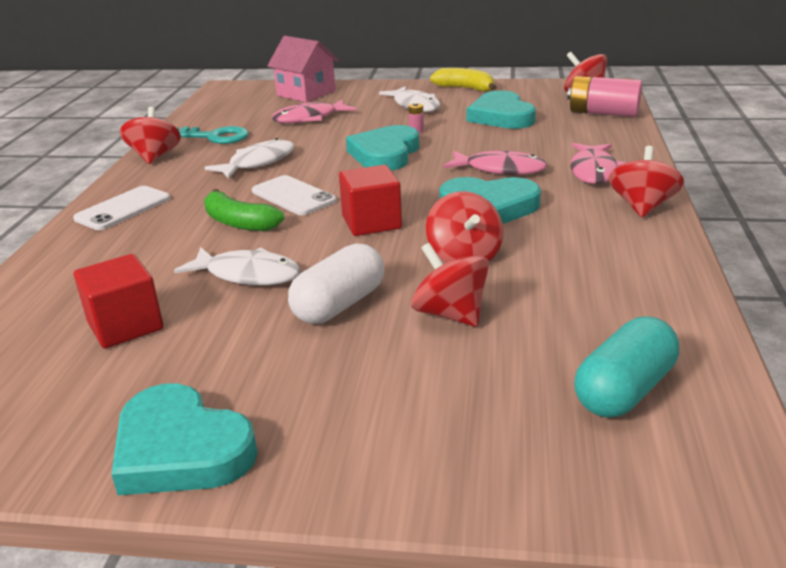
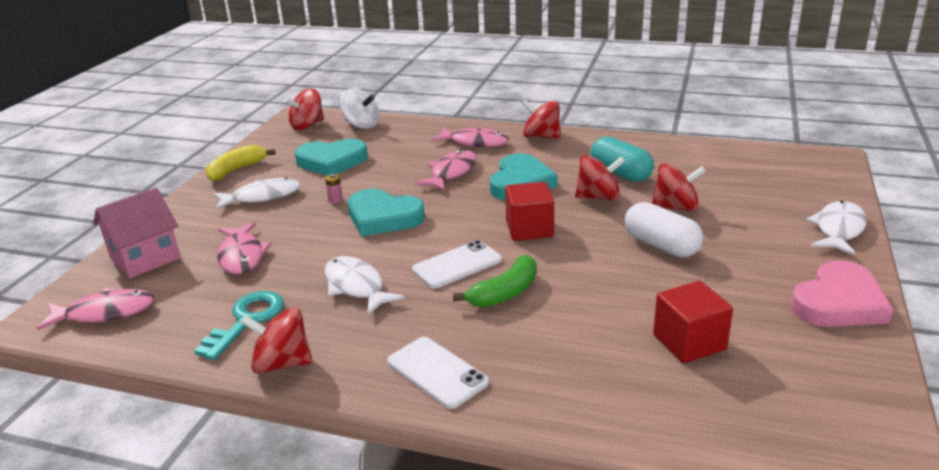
camera: 80 degrees left, 0 degrees up
(181, 449) = (839, 303): turquoise heart -> pink heart
(232, 99) = (105, 313): none -> pink fish
(248, 275) = (609, 285): white fish -> white fish (838, 229)
(450, 314) = (676, 207): red spinning top -> red spinning top turned 150 degrees counterclockwise
(603, 113) = (361, 125): pink battery -> white spinning top
(624, 390) = (753, 170): turquoise capsule -> turquoise capsule (620, 173)

